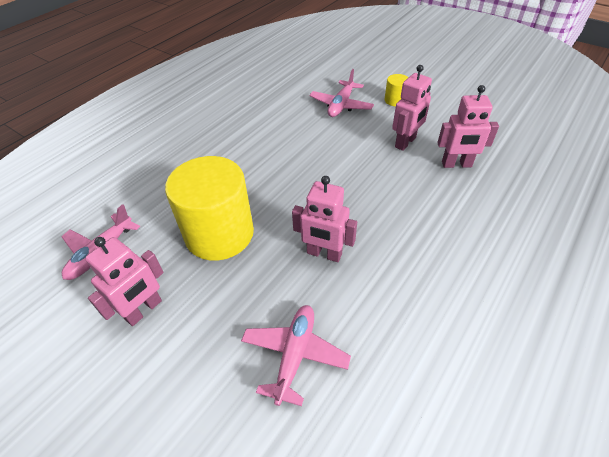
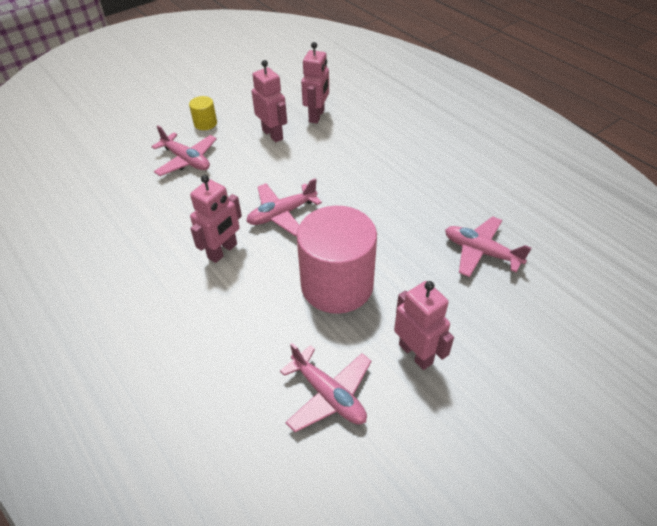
camera: 75 degrees left, 0 degrees up
(219, 234) = (337, 285): yellow cylinder -> pink cylinder
(297, 176) = (282, 214): none -> pink plane
(324, 254) = (387, 216): pink robot -> pink robot (223, 251)

